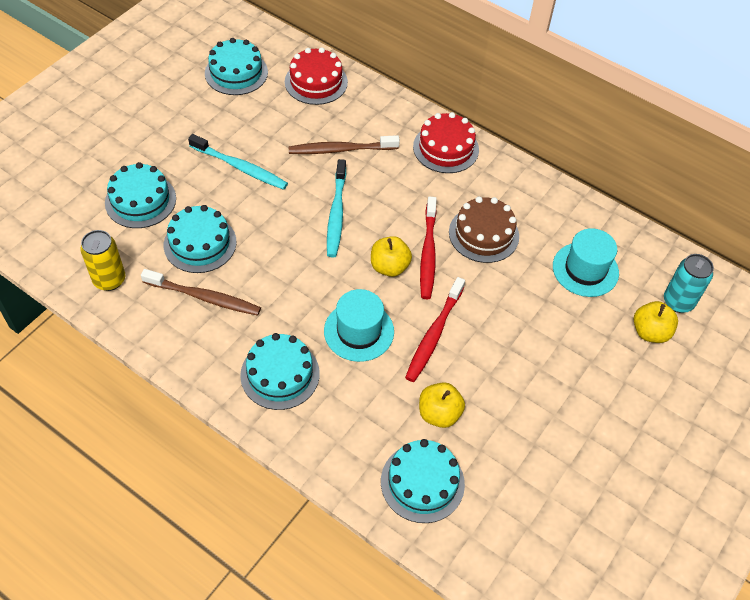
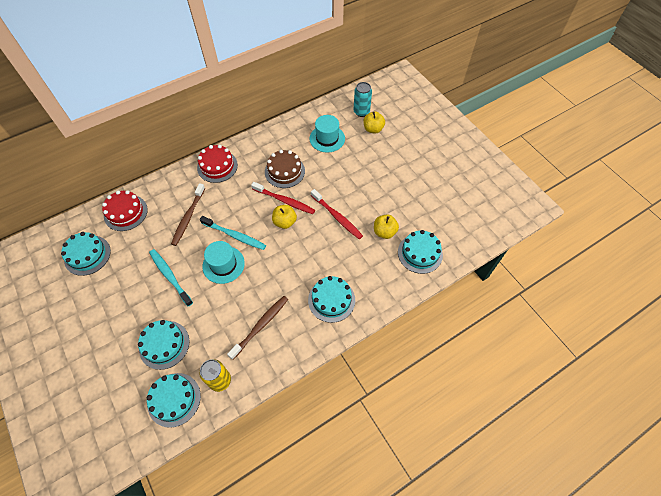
camera: 65 degrees left, 5 degrees up
(200, 243) = (218, 317): turquoise cake -> turquoise cake (174, 399)
(240, 167) = (170, 276): turquoise toothbrush -> turquoise toothbrush turned 90 degrees counterclockwise
(359, 331) = (320, 251): turquoise hat -> turquoise hat (223, 264)

